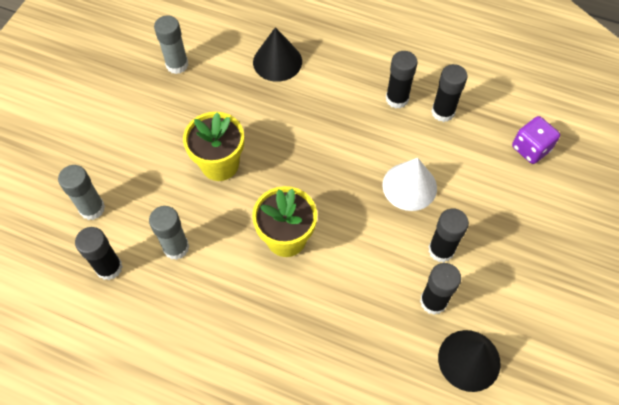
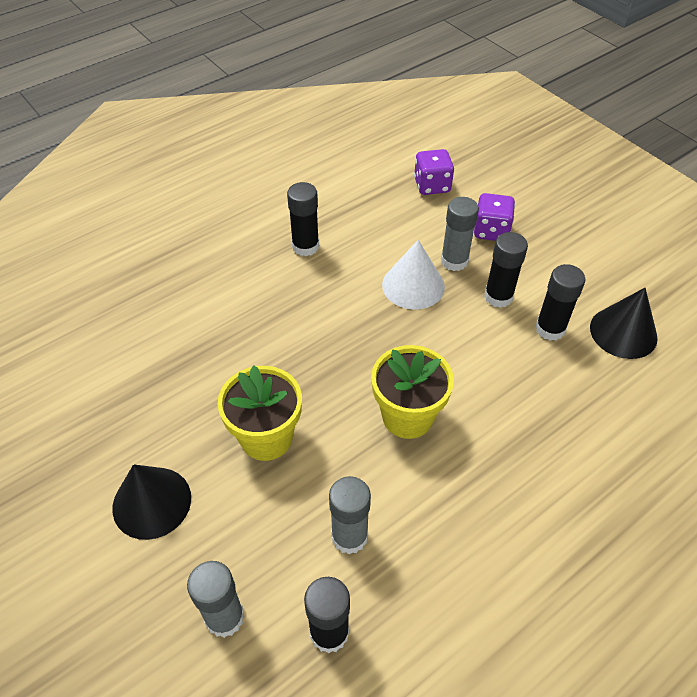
camera: 60 degrees left, 10 degrees down
(177, 65) = (85, 419): grey glue stick -> grey glue stick (454, 261)
(277, 61) = (172, 319): black cone -> black cone (152, 502)
(443, 112) = (348, 222): black glue stick -> none
(511, 214) = (491, 231): none -> purple dice

